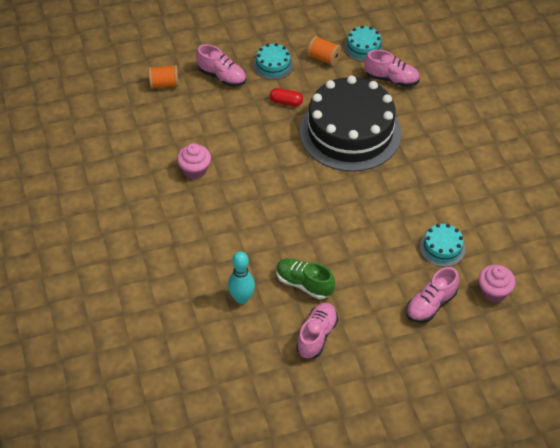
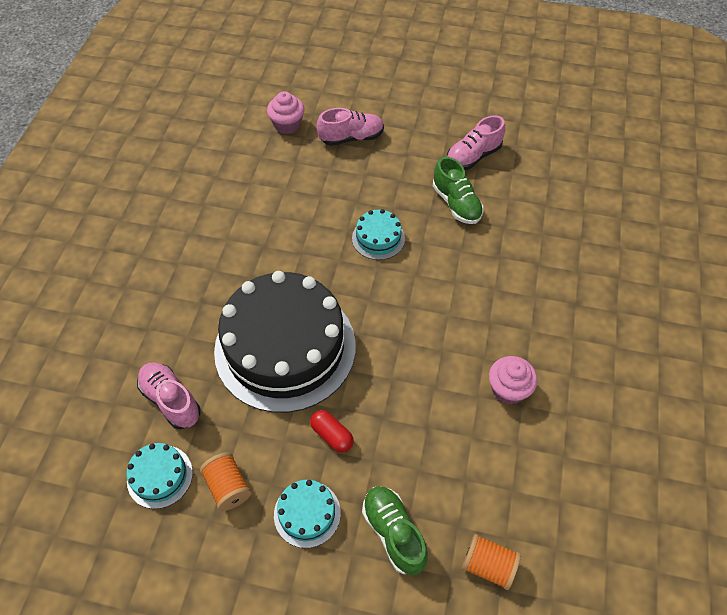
camera: 150 degrees left, 5 degrees up
(222, 76) = (393, 533): pink shoe -> green shoe
(242, 298) = (527, 217): turquoise bowling pin -> none
(442, 248) = (298, 177): turquoise cake -> turquoise cake (378, 238)

